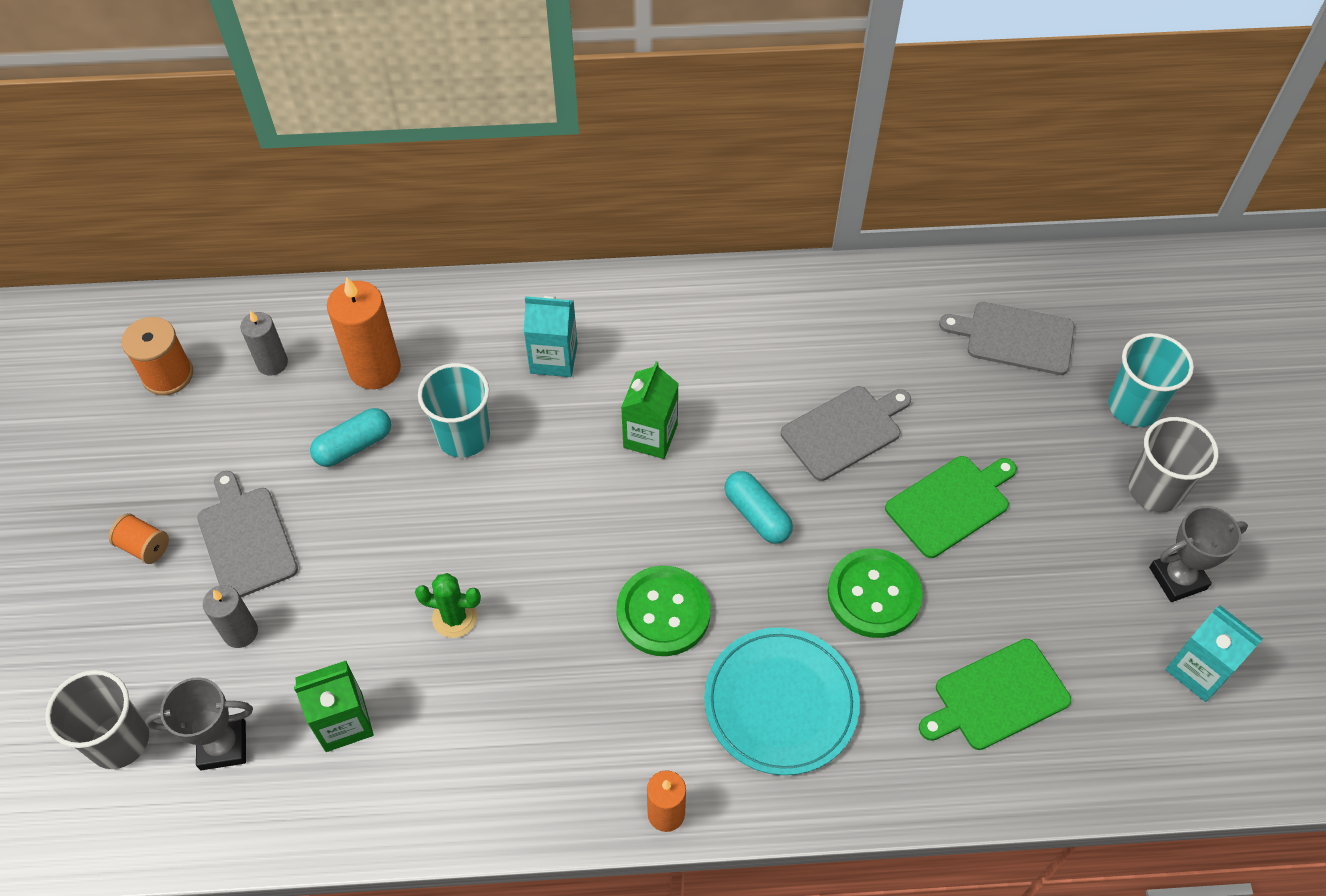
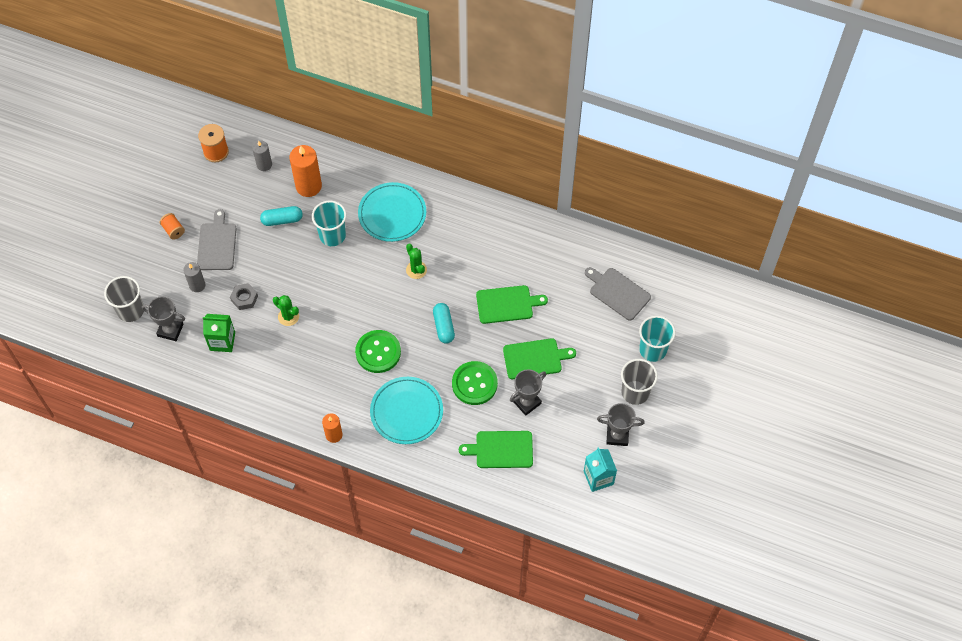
camera: 25 degrees right, 5 degrees up
(349, 618) = (244, 298): none -> grey nut
(553, 358) = (392, 214): turquoise carton -> turquoise plate
(650, 436) = (416, 270): green carton -> green cactus
(844, 430) = (507, 304): grey cutting board -> green cutting board
(986, 588) = (527, 402): none -> grey trophy

